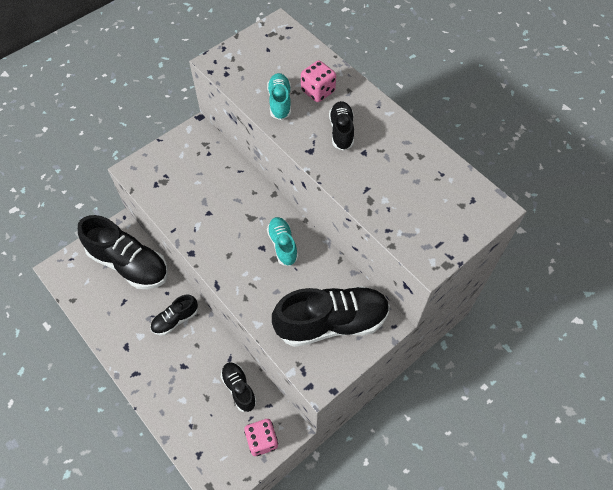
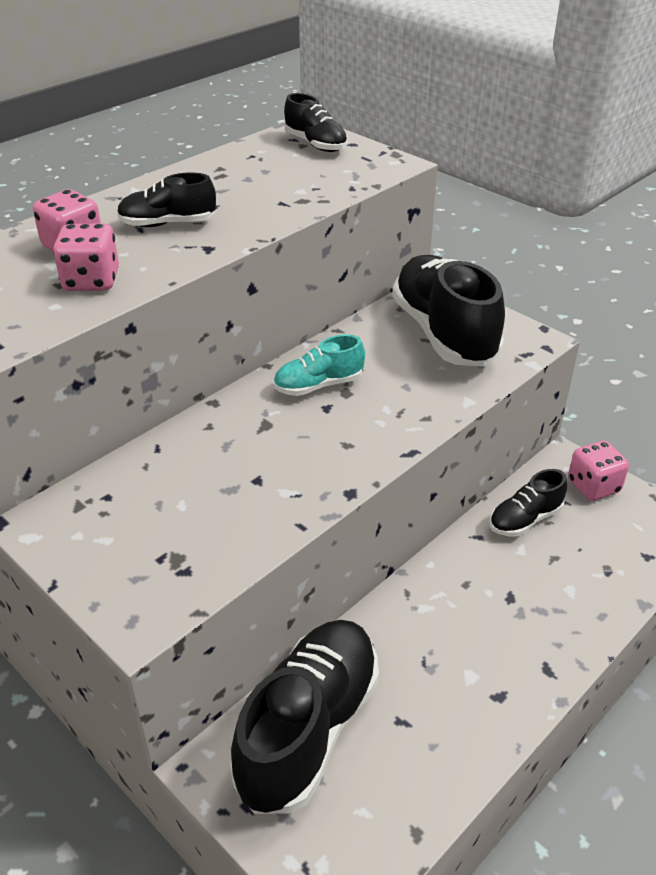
camera: 95 degrees left, 20 degrees down
(175, 320) = (424, 623): black shoe -> black shoe (315, 144)
(280, 102) = (91, 281): turquoise shoe -> pink dice

